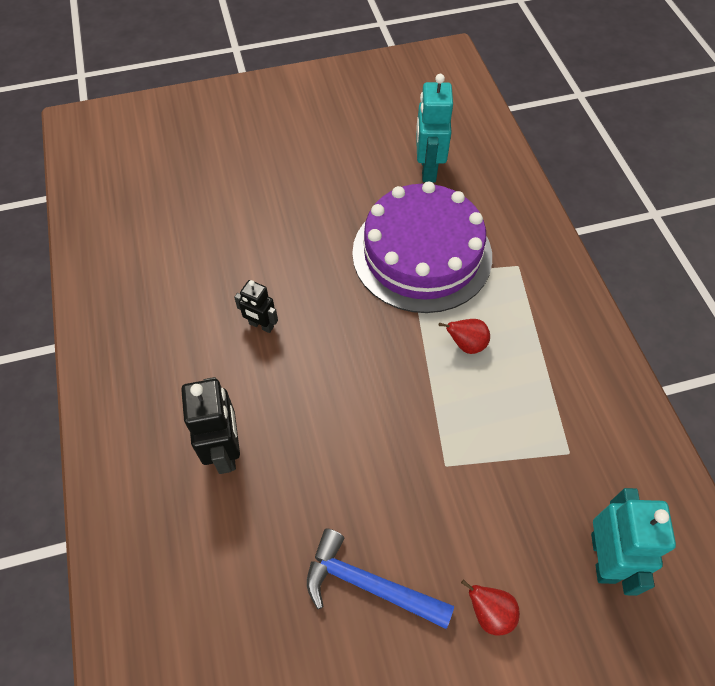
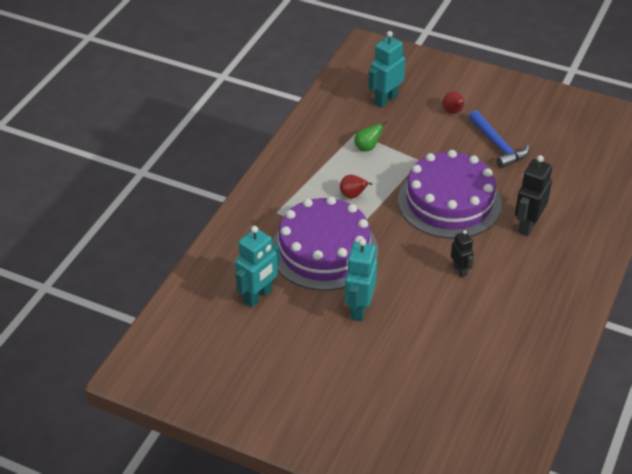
camera: 140 degrees left, 15 degrees down
(326, 215) = (359, 309): none -> turquoise robot
(350, 418) = (449, 201): none -> purple cake
(528, 436) = (367, 147): none -> green pear

